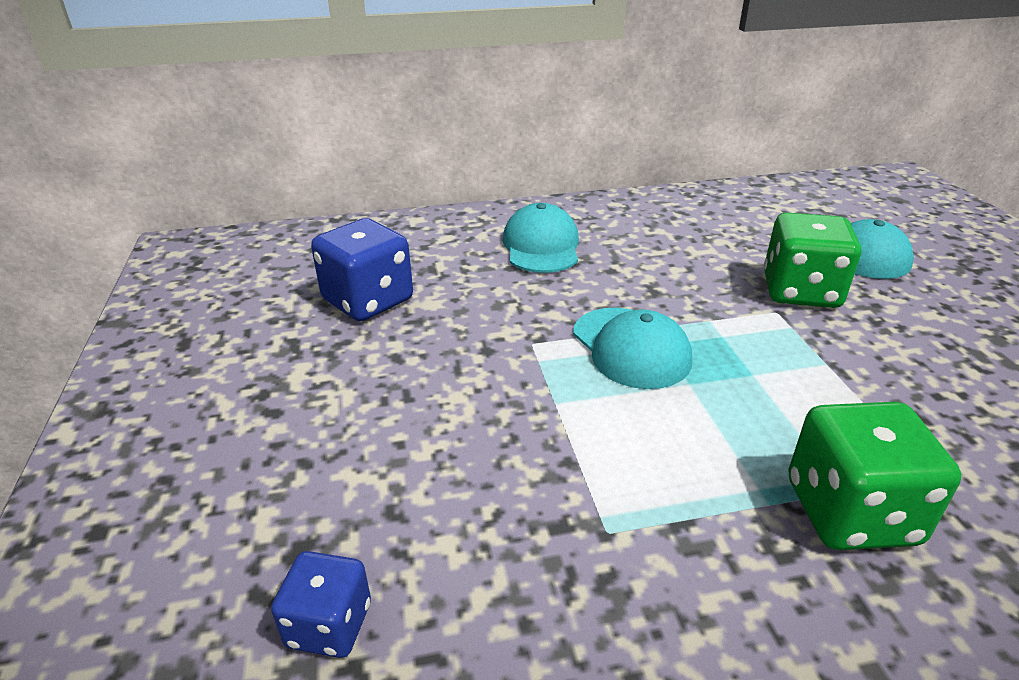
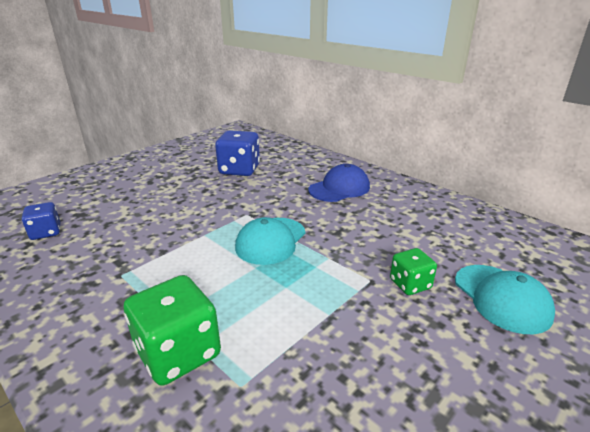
camera: 55 degrees right, 5 degrees down
(541, 246) = (339, 188): turquoise cap -> blue cap
(800, 291) = (410, 284): green dice -> green dice, size x0.58

